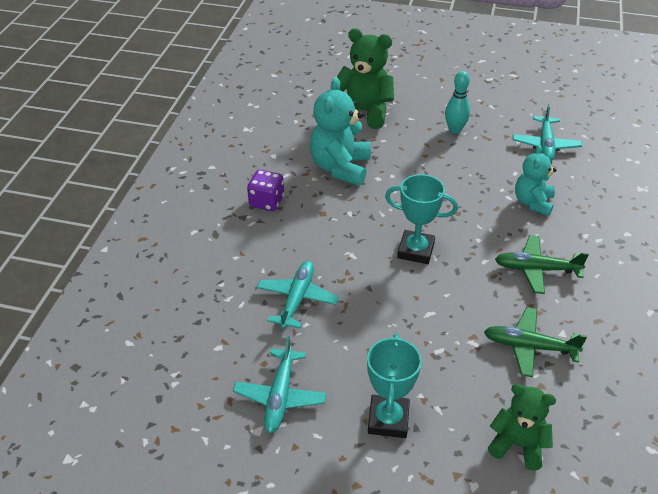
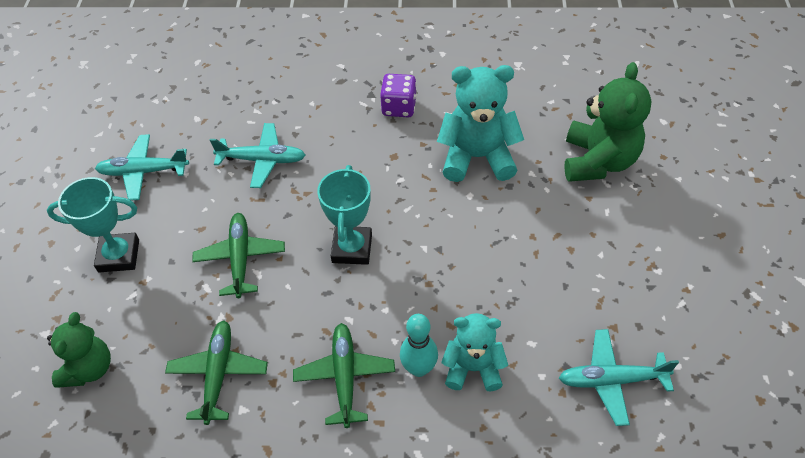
camera: 80 degrees right, 10 degrees up
(411, 324) = (240, 258): none -> green plane
(455, 130) = (601, 263): turquoise bowling pin -> turquoise bowling pin (419, 368)

